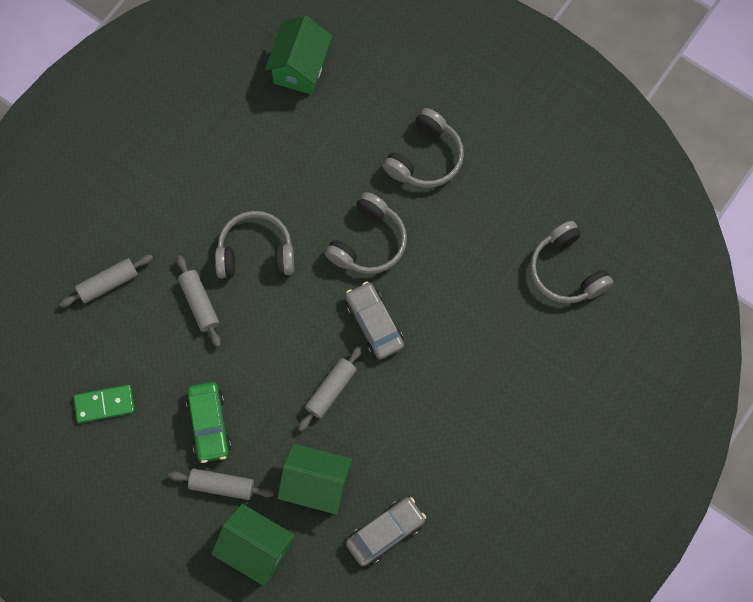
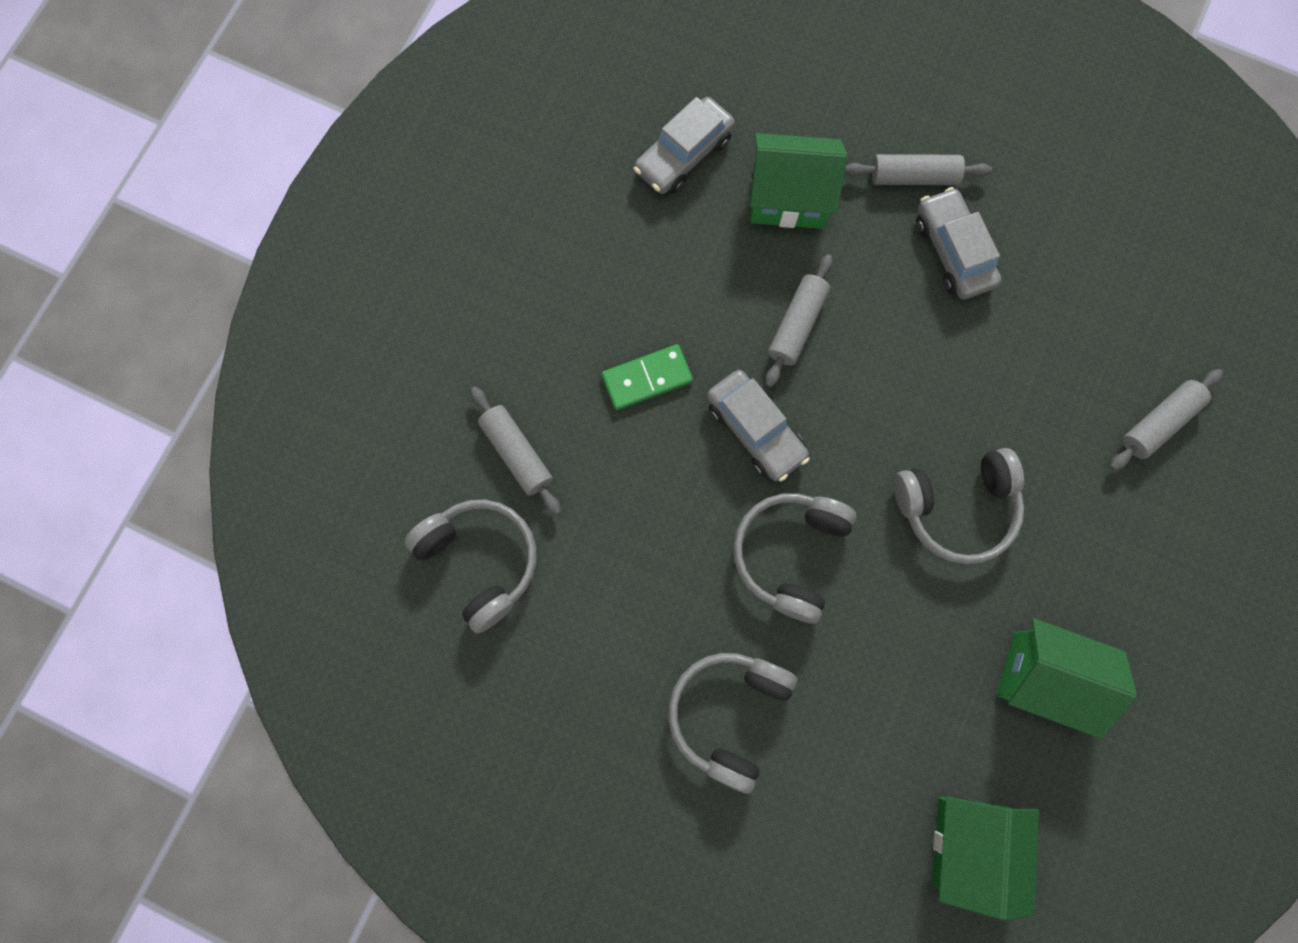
camera: 170 degrees right, 5 degrees up
(104, 404) = (1104, 253): green domino -> green domino (647, 378)
(199, 303) = (1016, 416): grey rolling pin -> grey rolling pin (517, 453)
(209, 424) = (953, 251): green car -> grey car
(256, 549) = (848, 109): green house -> green house (1043, 678)

